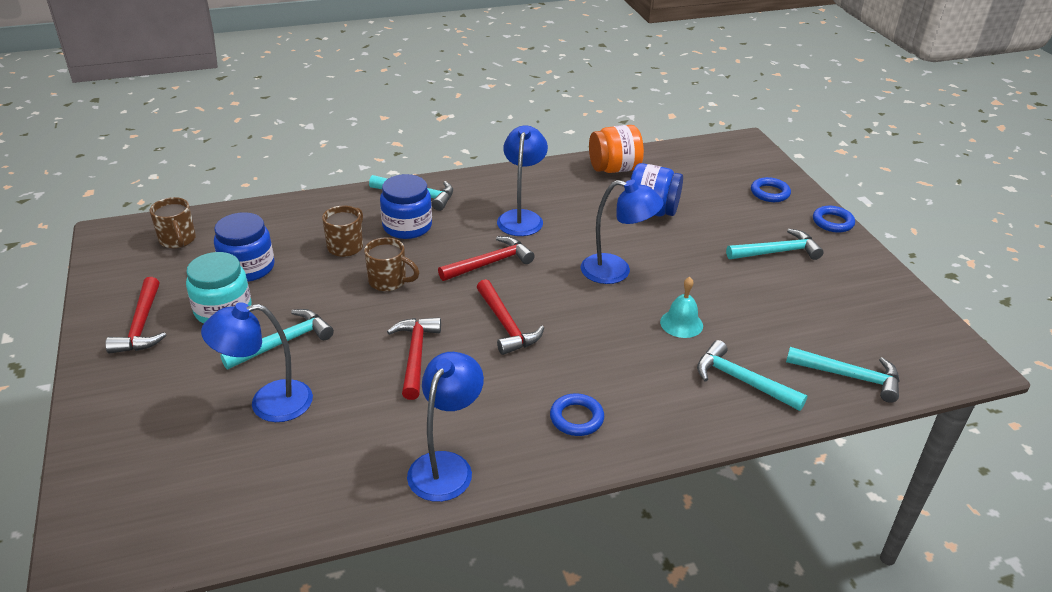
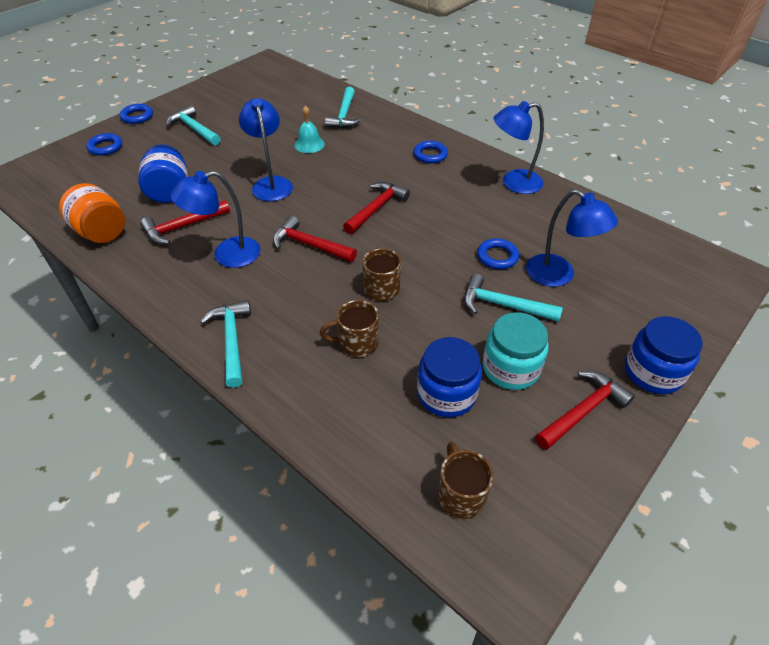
camera: 120 degrees left, 10 degrees up
(178, 240) = (460, 494): brown mug -> brown mug turned 45 degrees counterclockwise
(343, 374) = (497, 257): none -> blue ring
(407, 226) = (293, 319): blue jar -> blue jar (653, 372)
(415, 355) = (446, 234): red hammer -> red hammer (182, 227)
(850, 376) = (309, 88): turquoise hammer -> none

